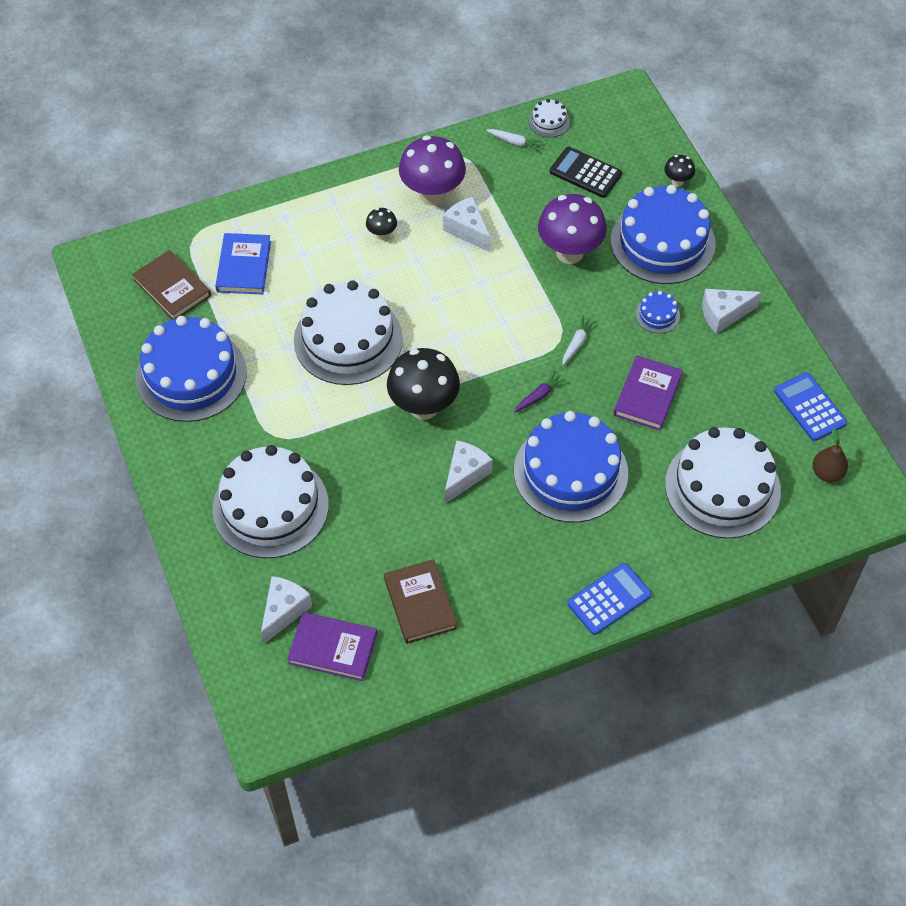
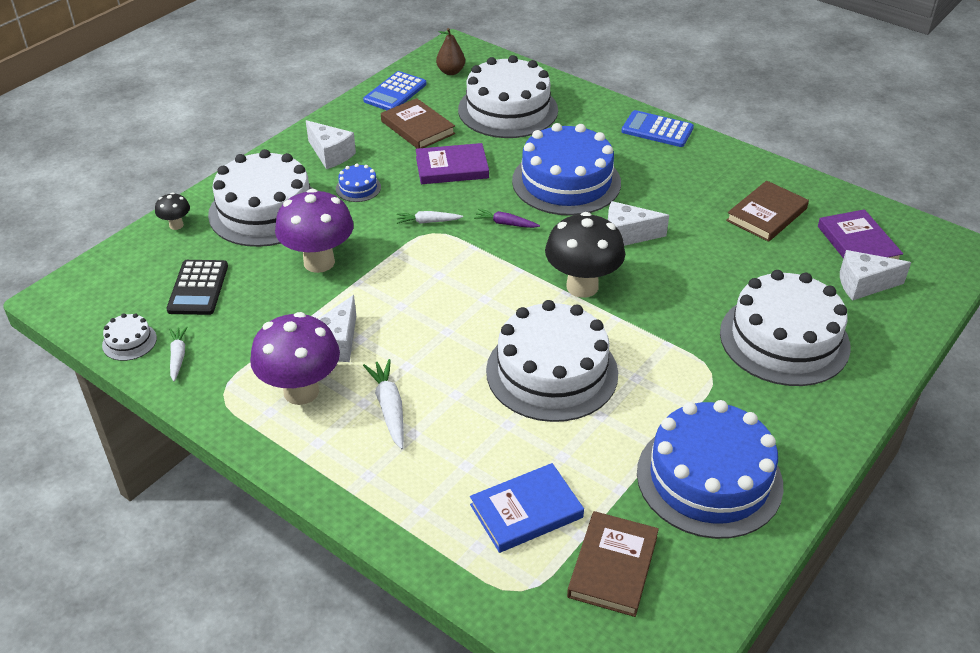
camera: 120 degrees left, 15 degrees down
(382, 234) = (389, 408): black mushroom -> white carrot
(662, 242) = (265, 211): blue cake -> white cake
(732, 398) = (417, 127): none -> brown book

